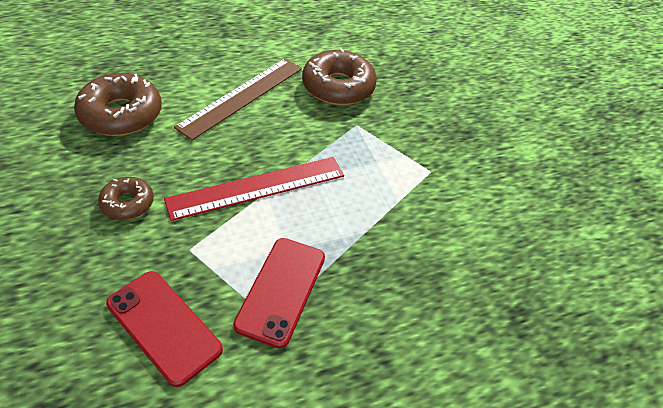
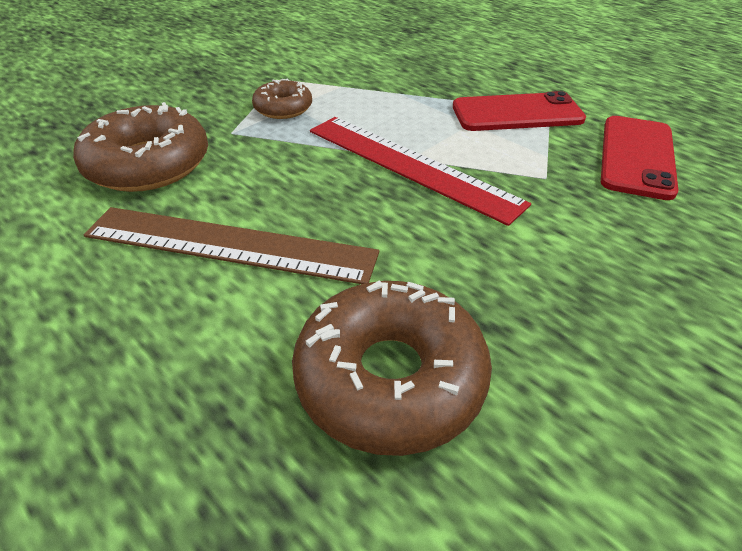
camera: 110 degrees left, 5 degrees down
(127, 203) = (552, 254): brown donut -> brown donut (283, 108)

